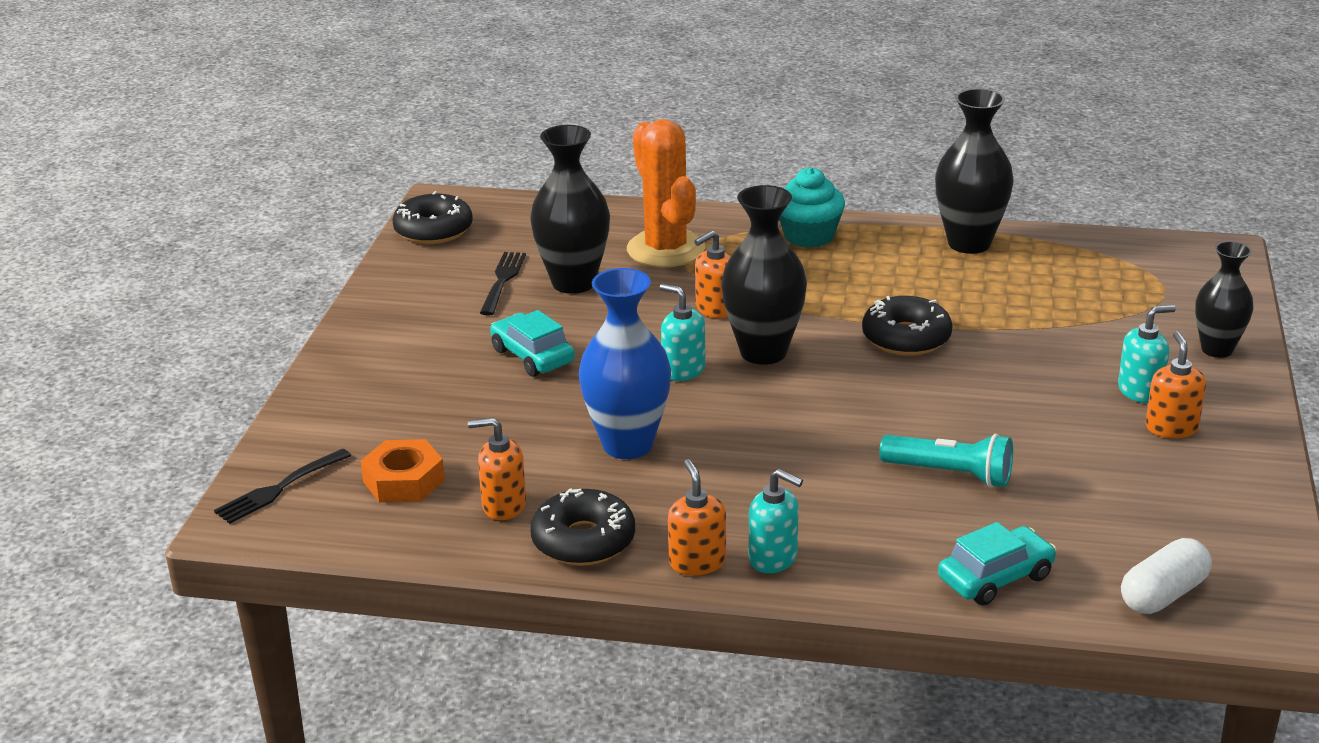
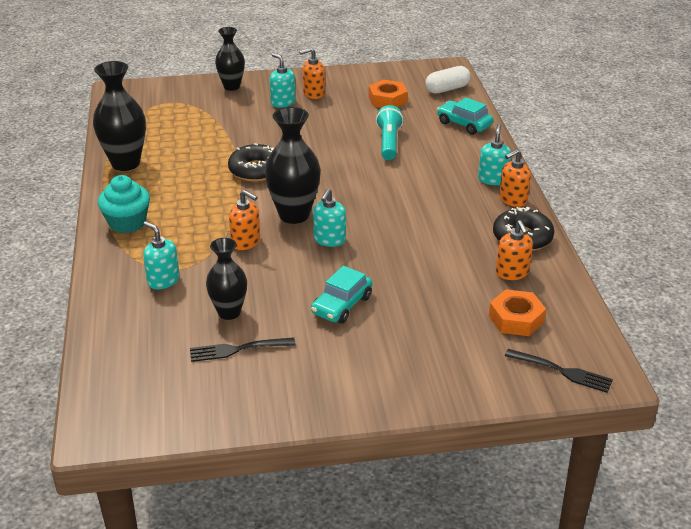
camera: 110 degrees left, 5 degrees up
(433, 230) = (157, 418): black donut -> none
(573, 283) = (229, 312): black vase -> black vase, size x0.65
(627, 445) = (423, 243): blue vase -> none
(665, 249) = (163, 280): orange cactus -> turquoise soap dispenser
(1127, 506) = (387, 100): none -> orange nut
(1163, 594) = (447, 89): white capsule -> white capsule turned 60 degrees counterclockwise

